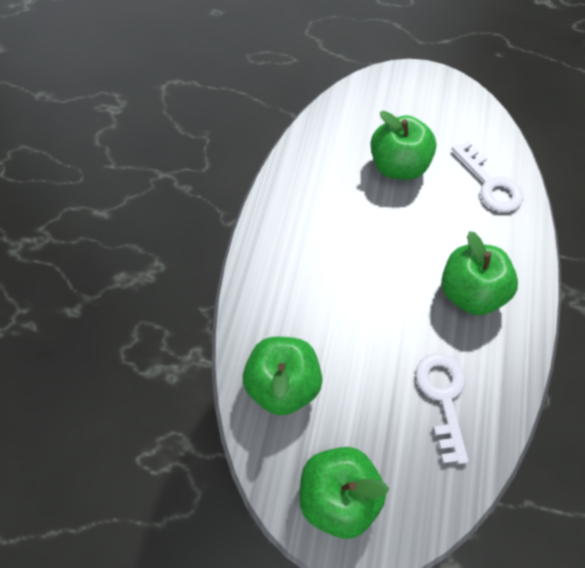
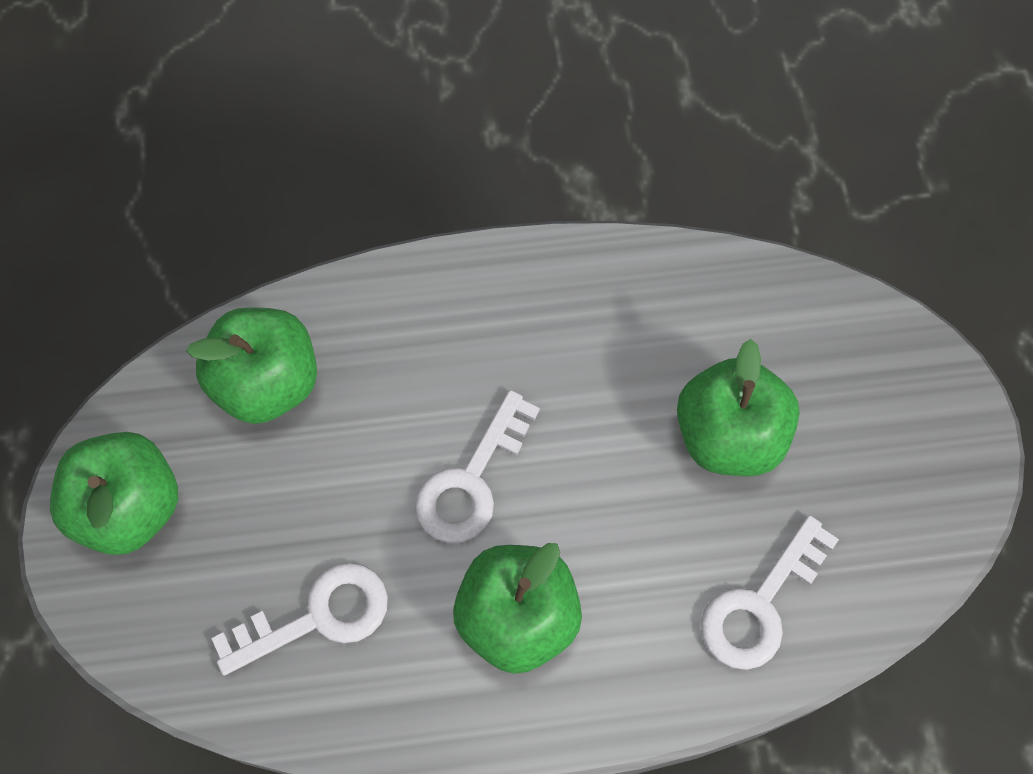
camera: 70 degrees right, 5 degrees up
(384, 290) = (471, 480): none -> white key

